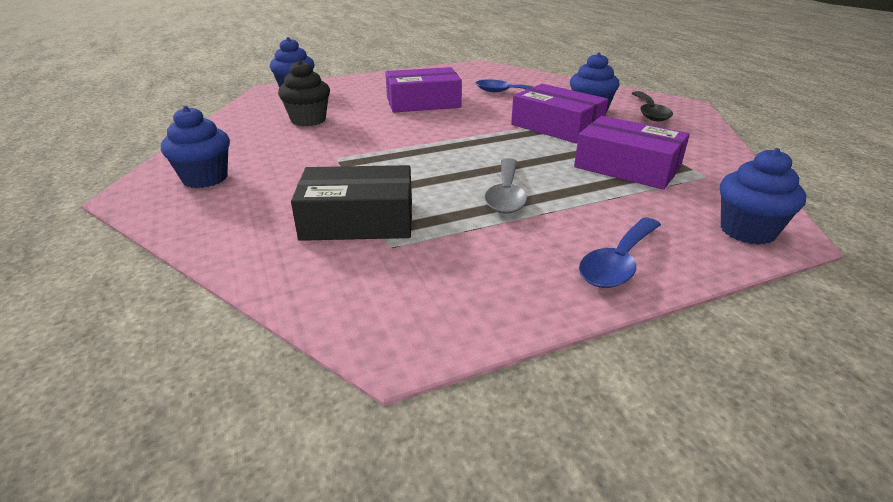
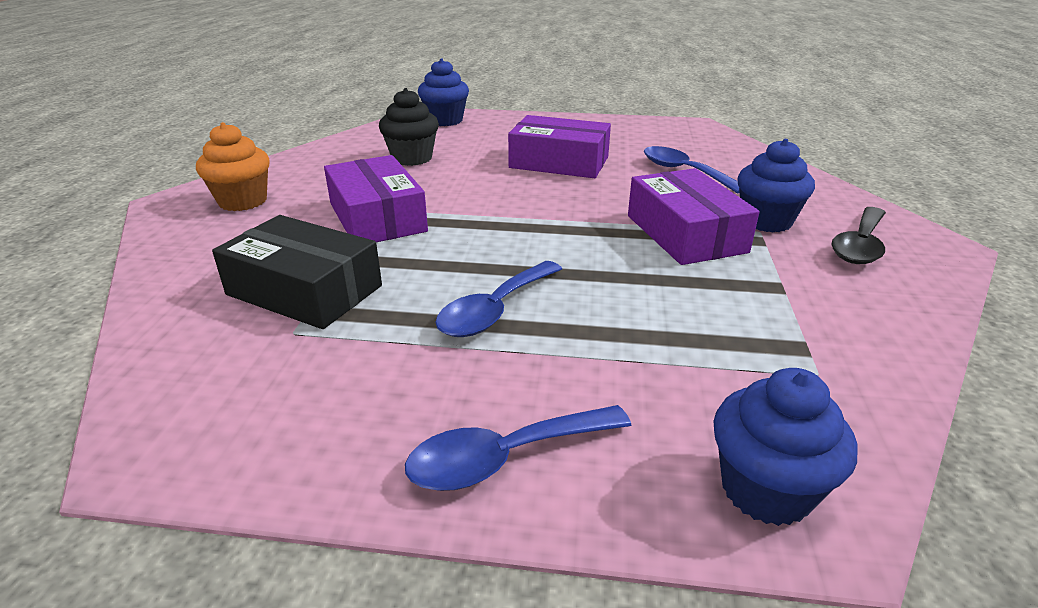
camera: 30 degrees right, 0 degrees up
(205, 178) = (243, 201): blue cupcake -> orange cupcake
(506, 195) = (495, 310): grey spoon -> blue spoon
(627, 167) = (708, 321): purple box -> purple box (377, 217)

